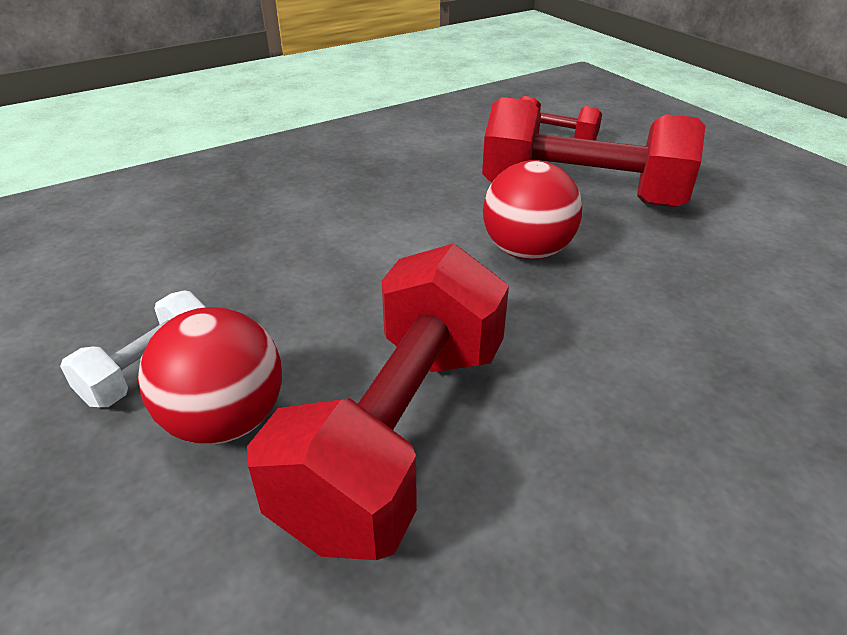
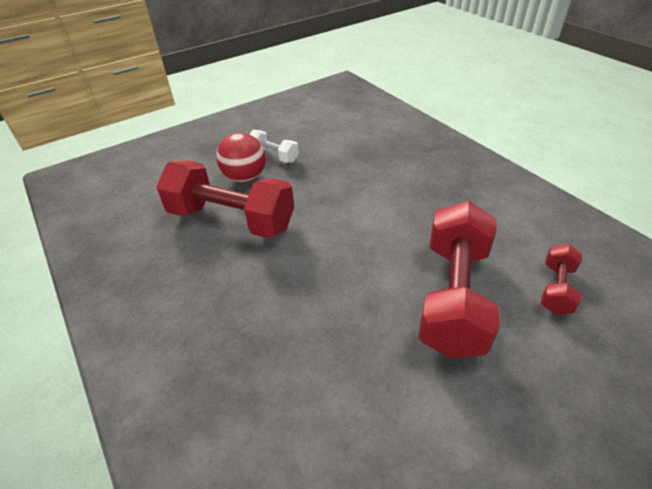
camera: 90 degrees right, 5 degrees up
(527, 251) = (369, 262): red ball -> none

